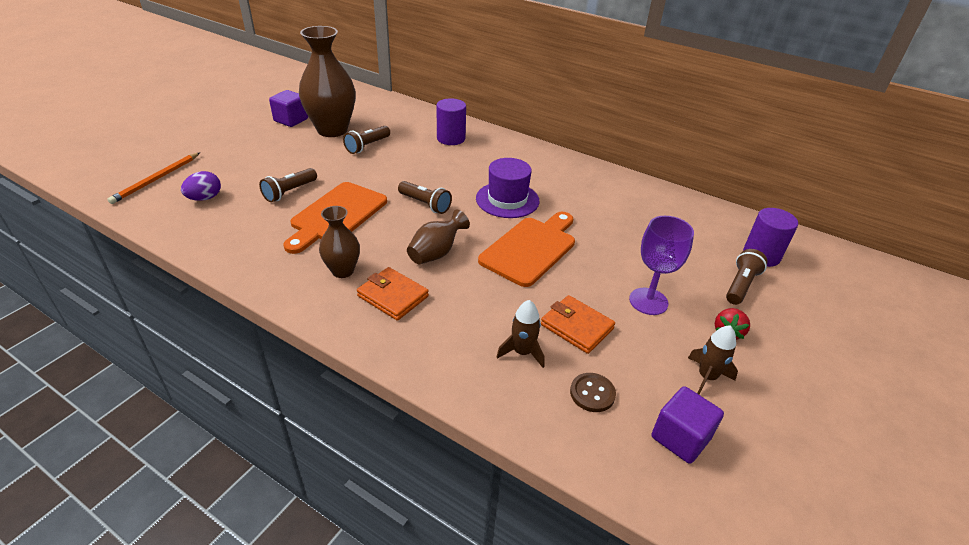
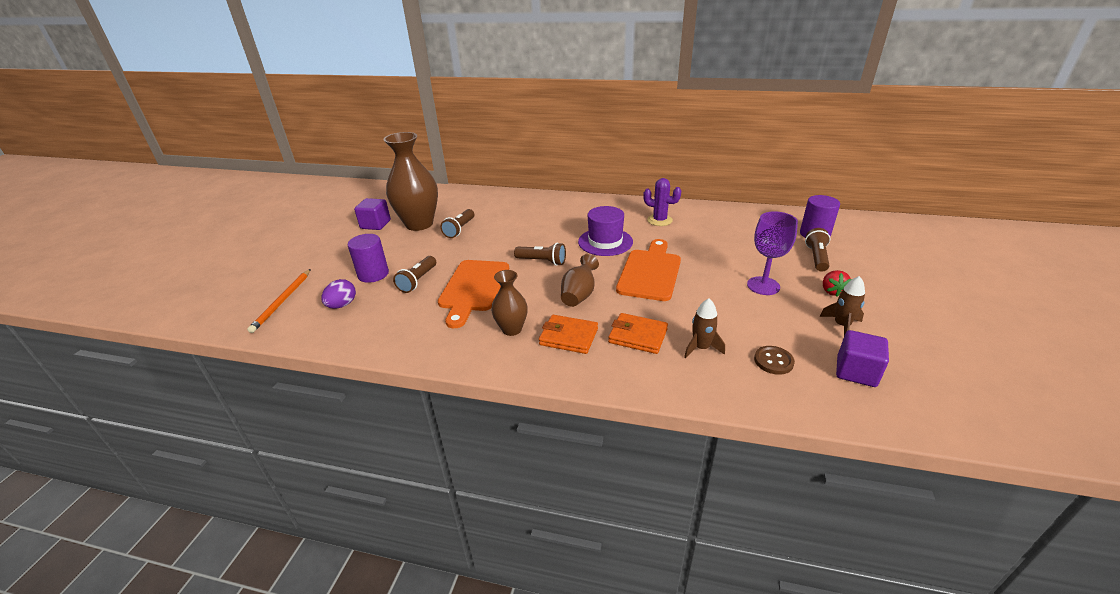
camera: 15 degrees left, 5 degrees down
(451, 138) = (526, 208): purple cylinder -> purple cylinder (373, 274)
(576, 326) = (726, 318): orange wallet -> orange wallet (638, 336)
(586, 190) = (659, 220): none -> purple cactus

